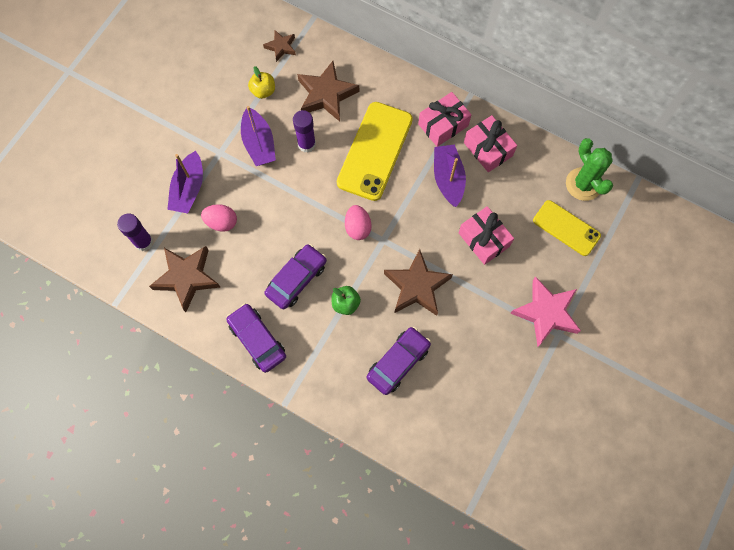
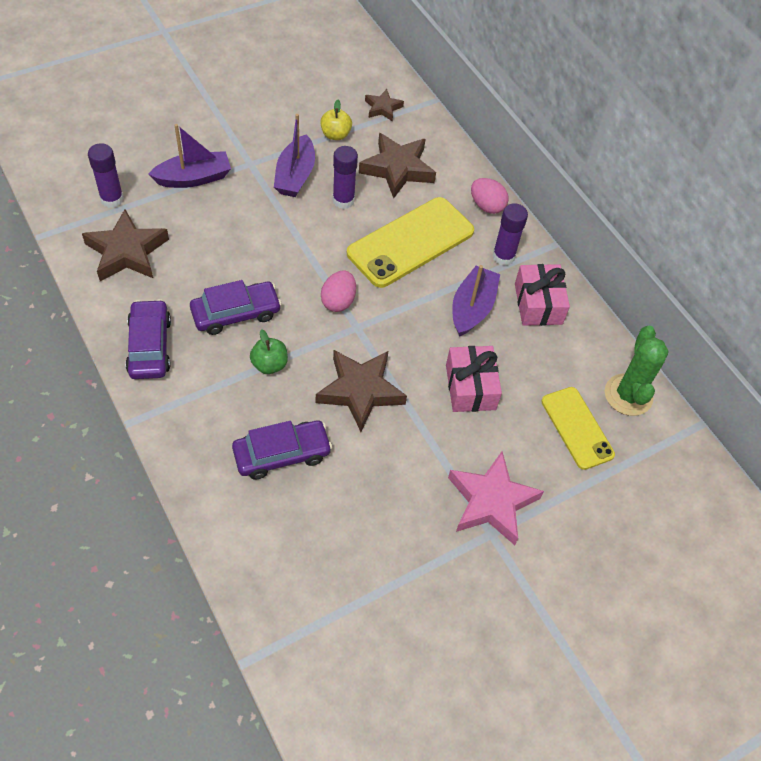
camera: 25 degrees right, 15 degrees down
(189, 189) = (194, 178): purple boat -> purple boat turned 150 degrees counterclockwise
(221, 222) = (202, 223): pink egg -> pink egg (486, 206)
(443, 125) = (503, 256): pink gift -> purple glue stick

